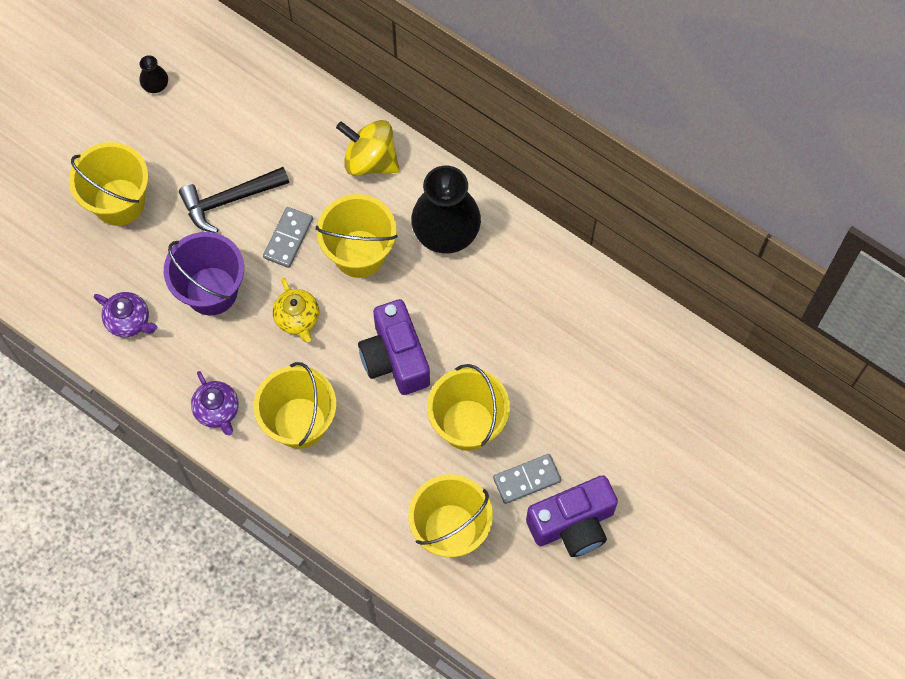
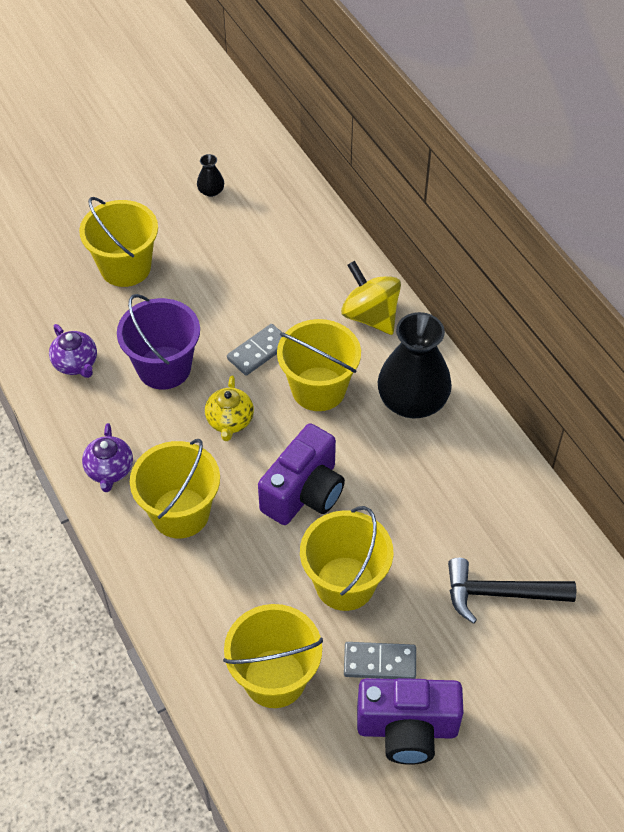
camera: 25 degrees right, 15 degrees down
(229, 200) = (223, 301): black hammer -> black hammer (499, 593)
(395, 358) = (304, 493): purple camera -> purple camera turned 150 degrees counterclockwise

